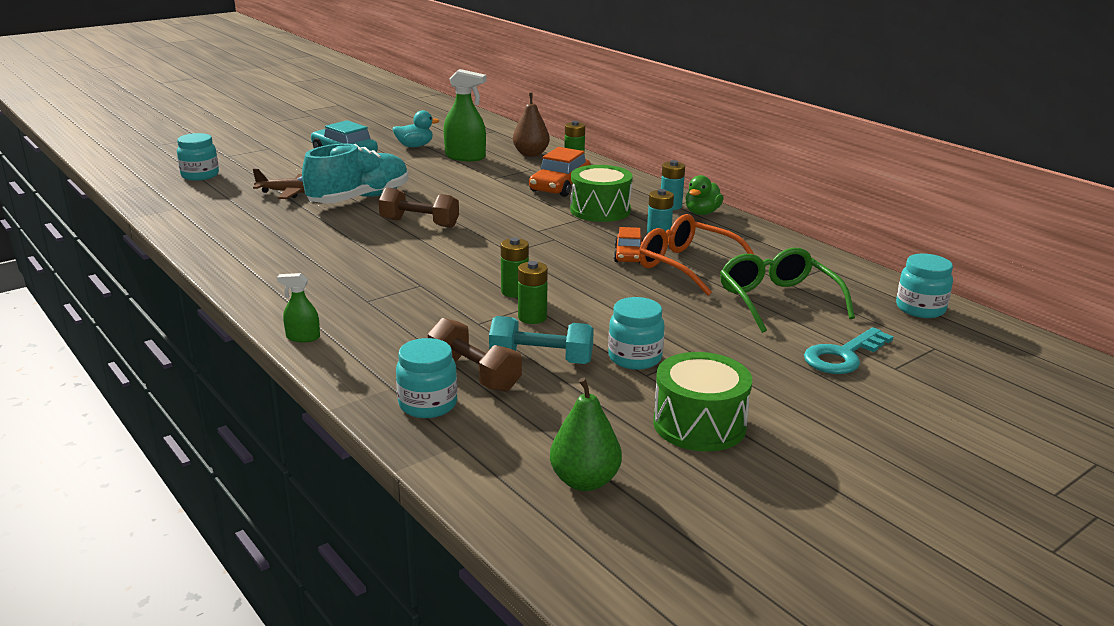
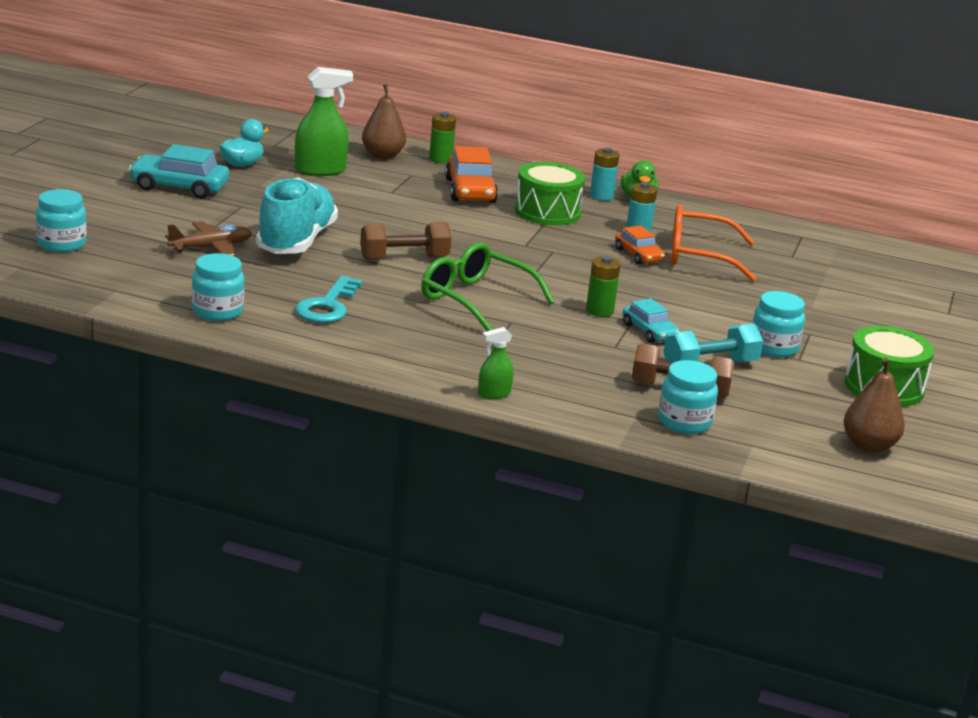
camera: 35 degrees left, 0 degrees up
(532, 317) = (649, 331): green battery -> turquoise car
(584, 481) = (868, 446): green pear -> brown pear
(778, 301) = (807, 275): green glasses -> green glasses (476, 300)
(842, 356) = (906, 311): turquoise key -> turquoise key (327, 306)
(920, 309) = (908, 260): turquoise jar -> turquoise jar (217, 311)

